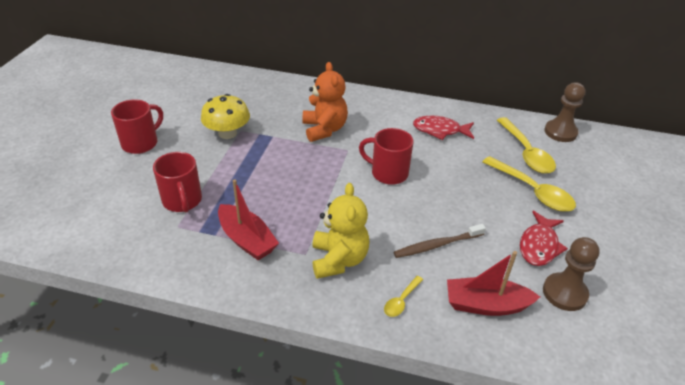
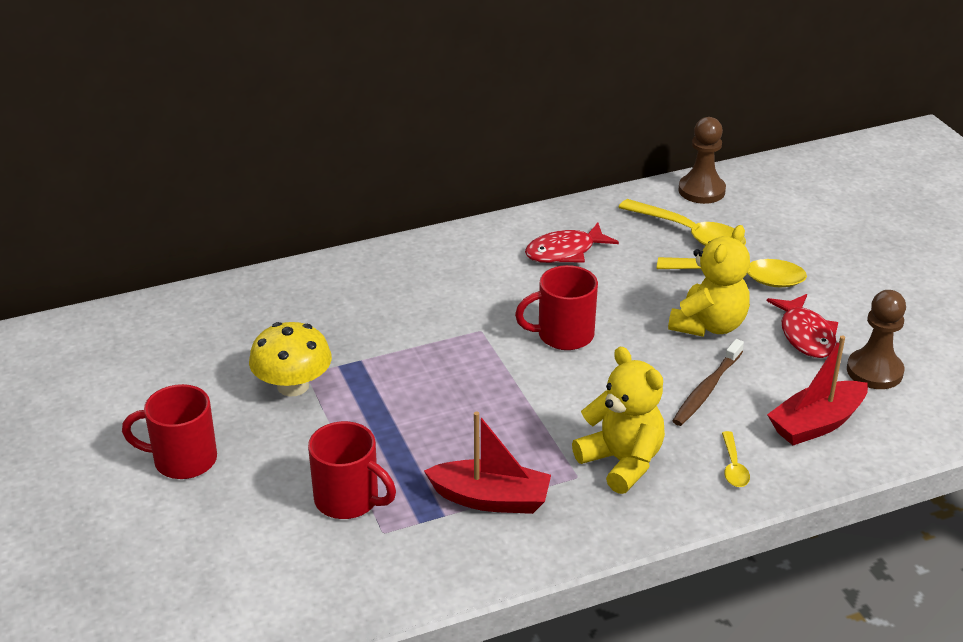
camera: 35 degrees left, 5 degrees down
(141, 143) = (183, 460): red mug -> red mug turned 90 degrees counterclockwise
(324, 129) = (419, 318): orange teddy bear -> none
(480, 209) = (709, 325): none -> yellow teddy bear

